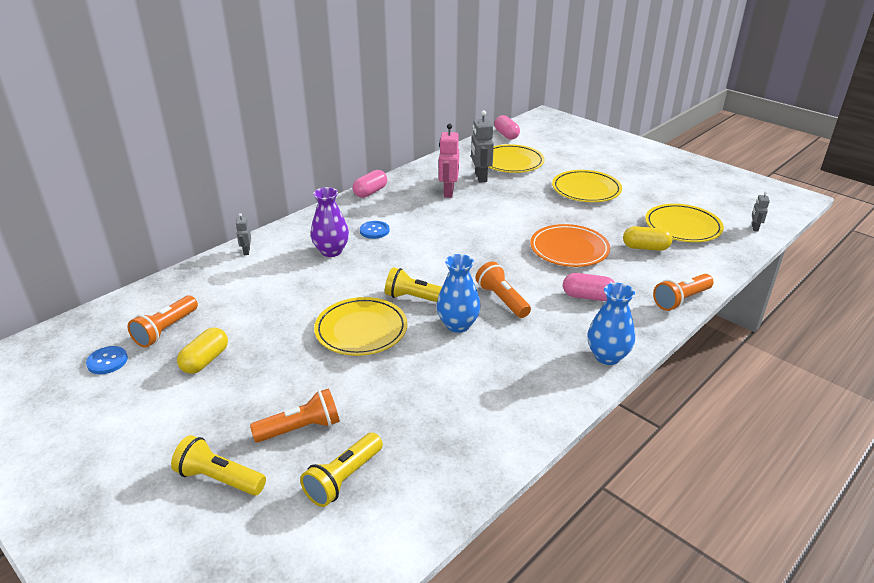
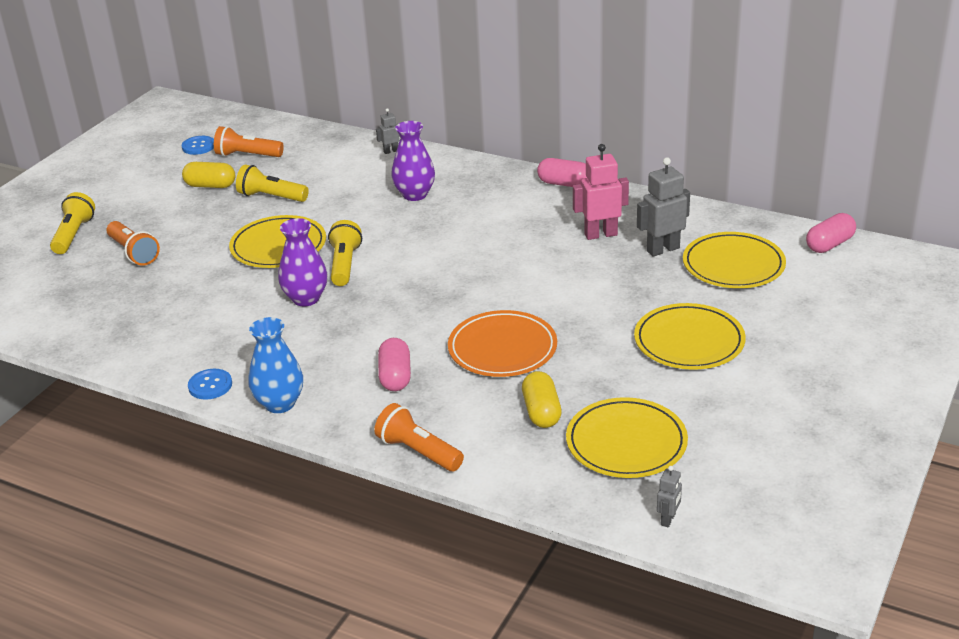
camera: 75 degrees right, 0 degrees up
(343, 479) = (79, 287): yellow flashlight -> yellow flashlight (271, 197)
(374, 231) = (472, 208): blue button -> blue button (210, 385)
(458, 325) = (306, 298): blue vase -> purple vase
(502, 300) = (364, 317): orange flashlight -> none
(754, 228) = (668, 519): grey robot -> grey robot turned 120 degrees clockwise

